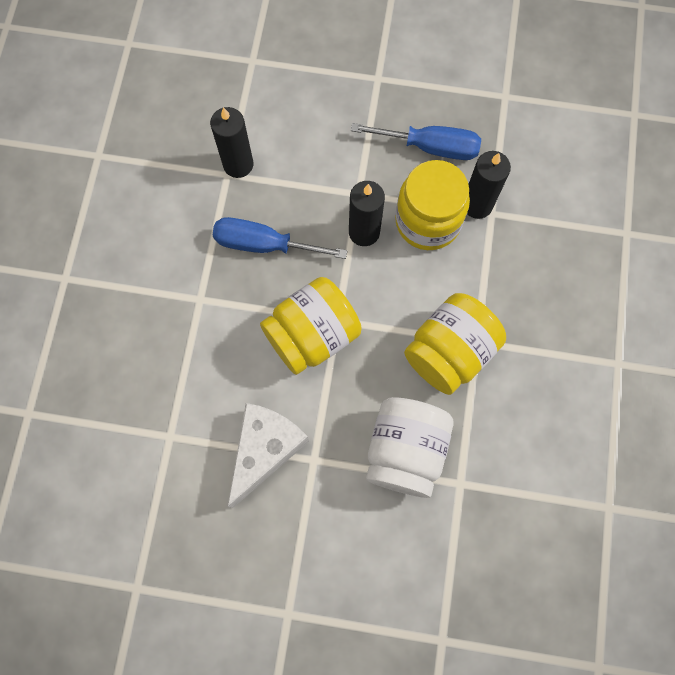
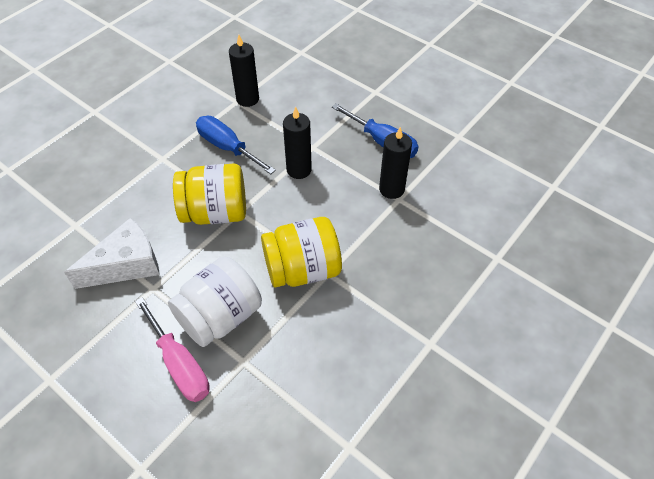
camera: 30 degrees right, 20 degrees down
(402, 523) = (179, 364): none -> pink screwdriver
(427, 221) = (348, 183): yellow jar -> none

